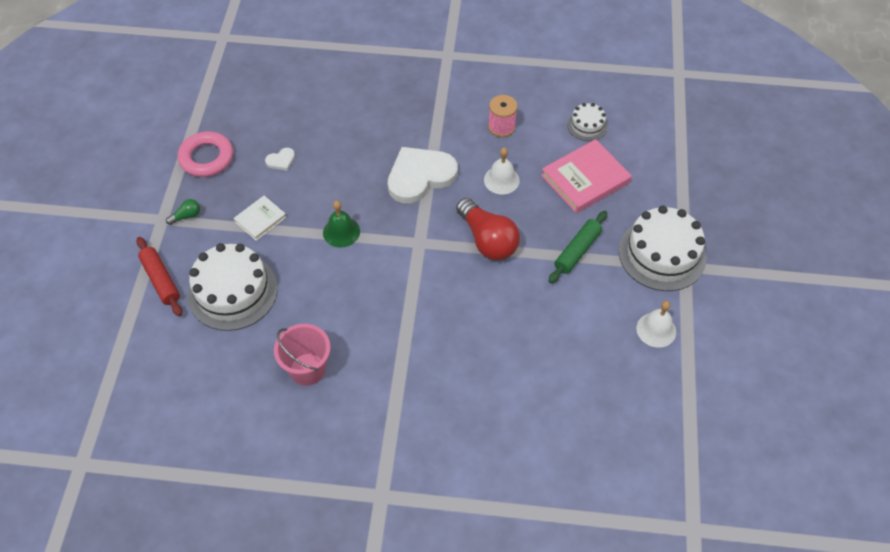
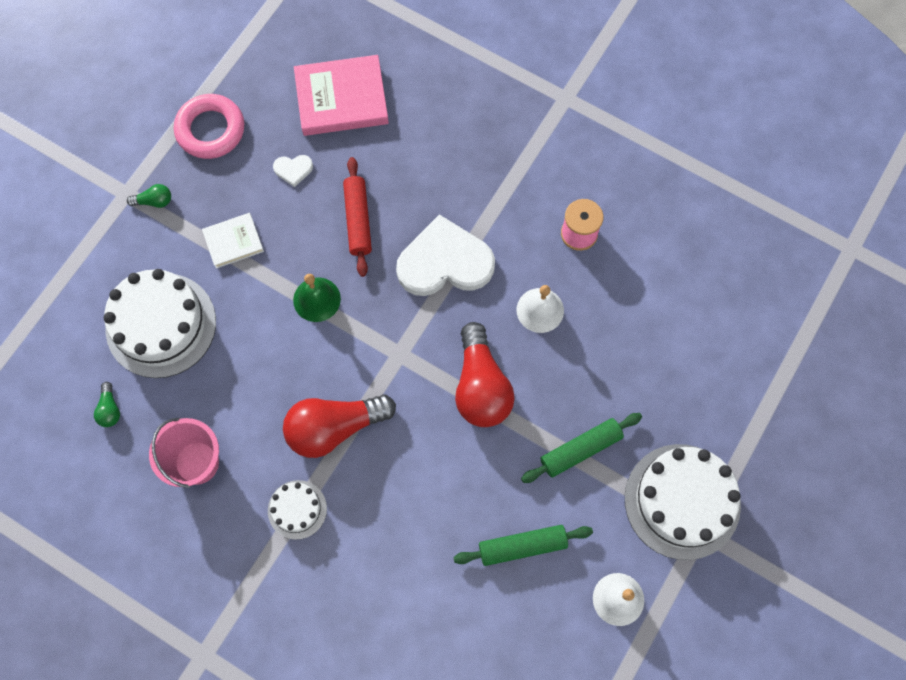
camera: 25 degrees right, 15 degrees up
(161, 280) = (90, 275): red rolling pin -> red rolling pin (358, 220)
(221, 361) = (110, 409): none -> green light bulb
(398, 306) = (334, 428): none -> red light bulb
(573, 325) = (522, 546): none -> green rolling pin
(585, 179) = (644, 354): pink book -> pink book (341, 98)
(587, 125) = (688, 277): white cake -> white cake (297, 509)

